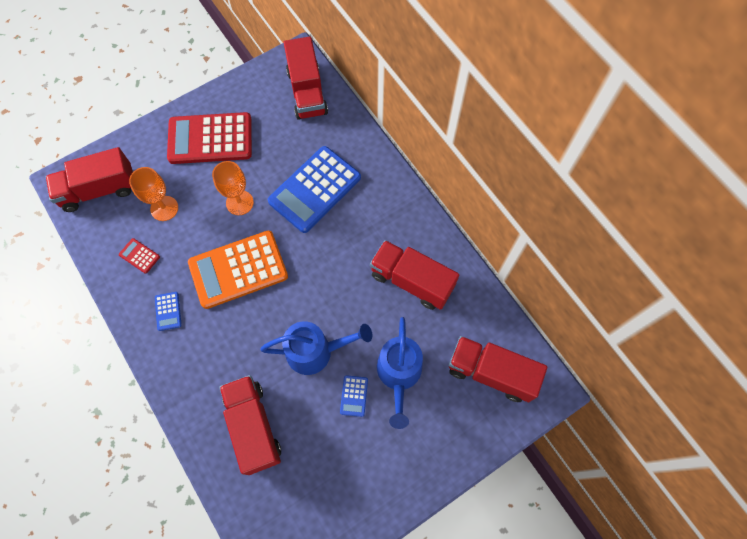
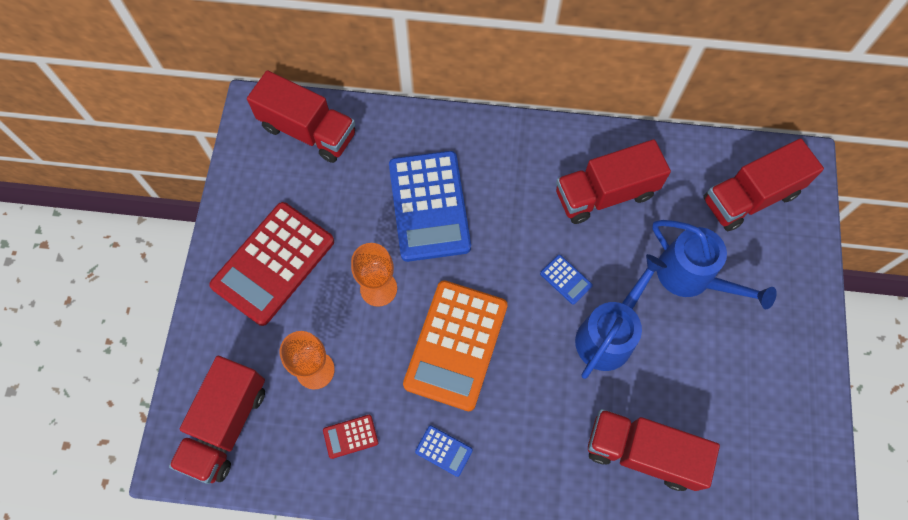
camera: 50 degrees left, 0 degrees up
(354, 396) = (682, 333): blue calculator -> blue calculator (565, 279)

